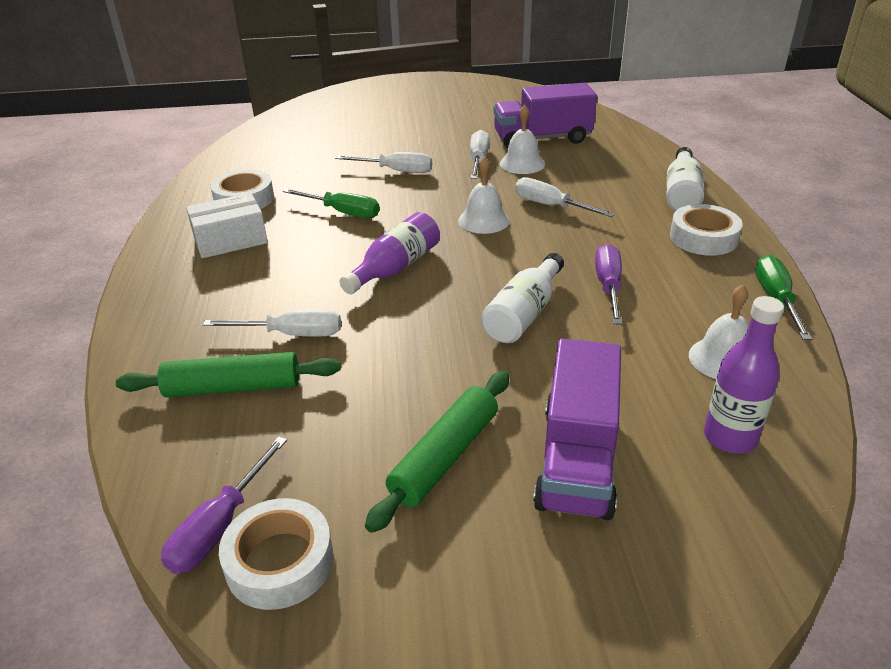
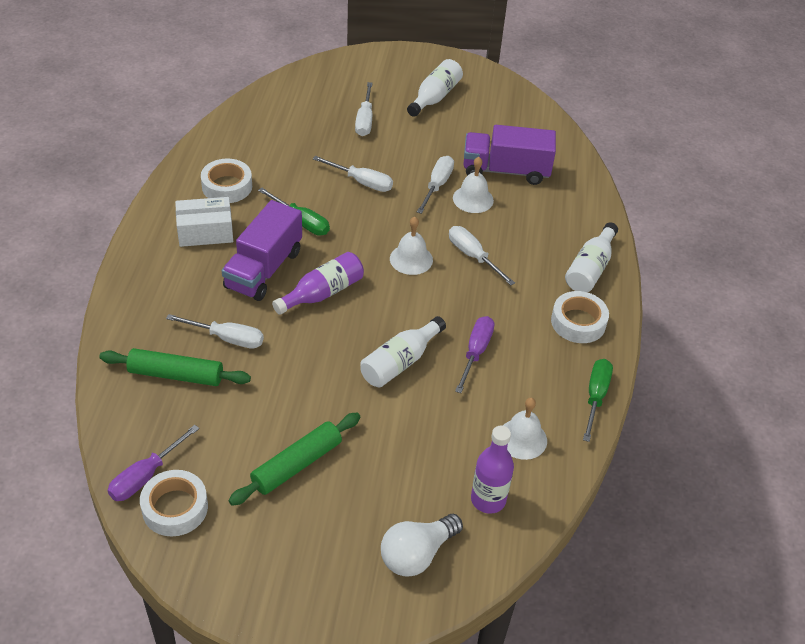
camera: 10 degrees right, 10 degrees up
(377, 128) = (365, 120): none -> white screwdriver
(439, 103) = (434, 97): none -> white bottle
(577, 460) = (380, 489): purple truck -> purple truck (264, 269)
(679, 534) = (417, 554): none -> white light bulb

